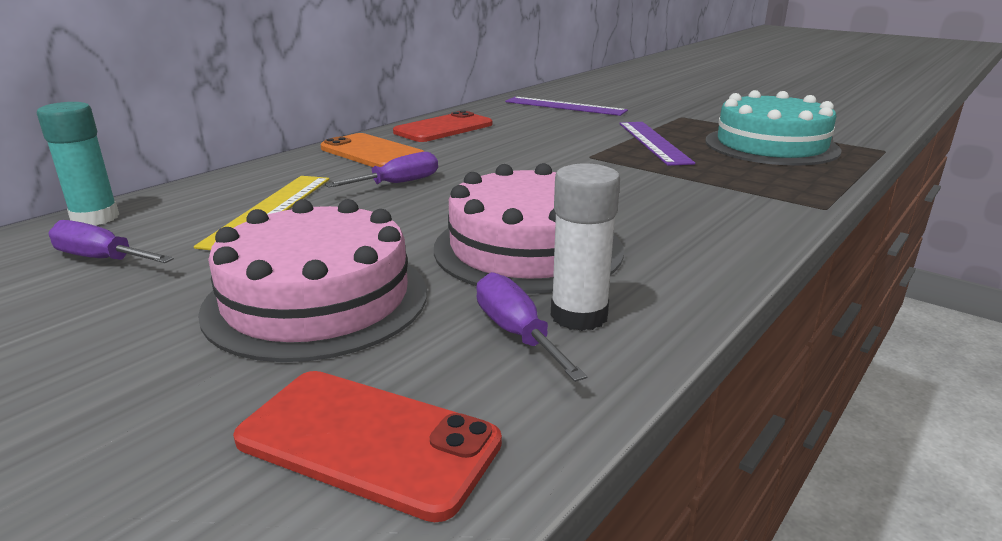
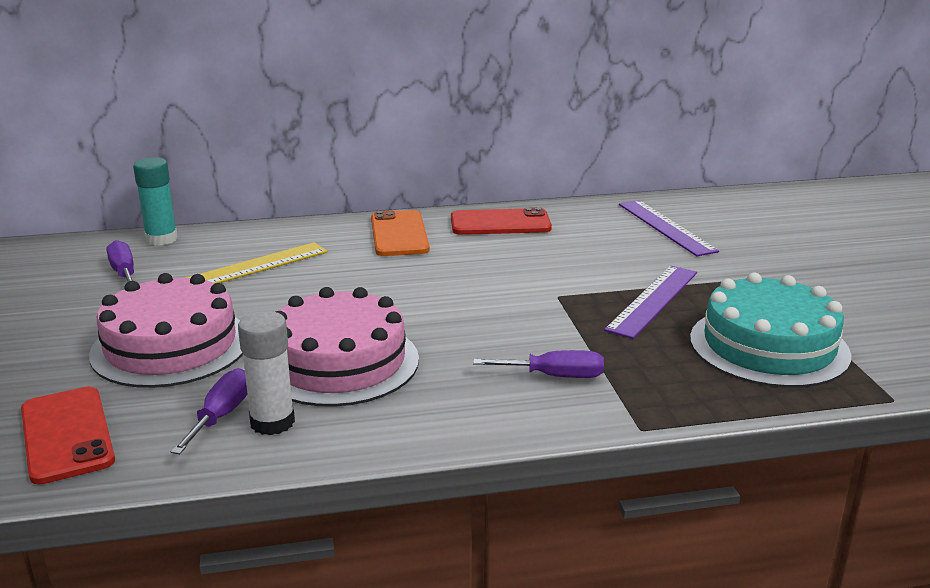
camera: 40 degrees right, 0 degrees up
(398, 183) = (363, 272): purple screwdriver -> purple screwdriver (554, 376)

